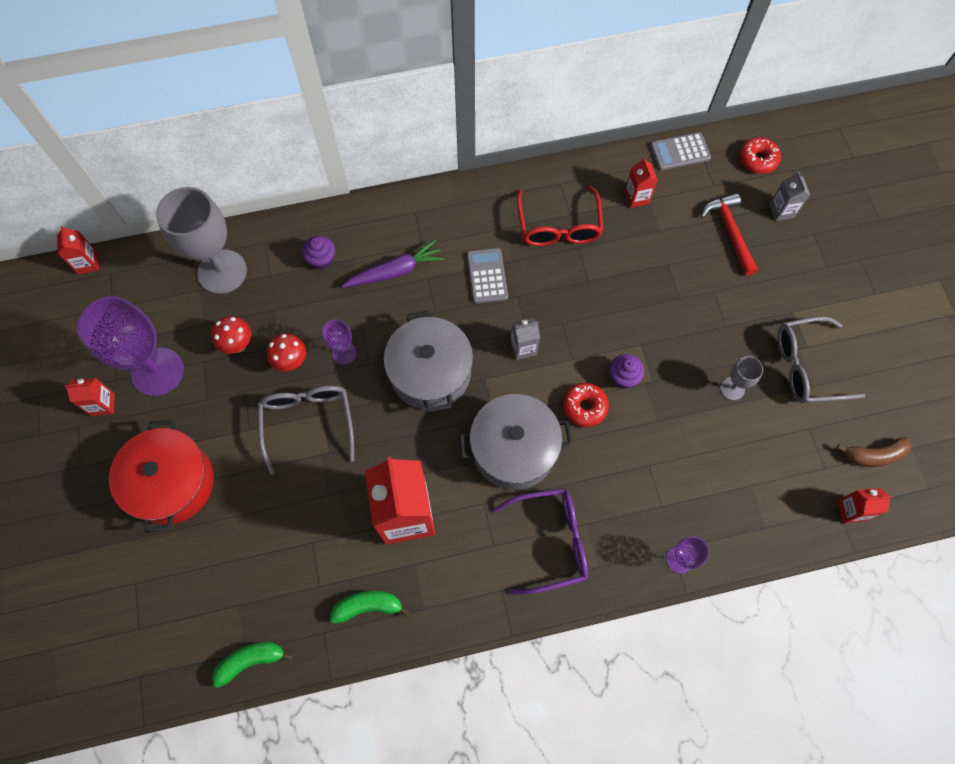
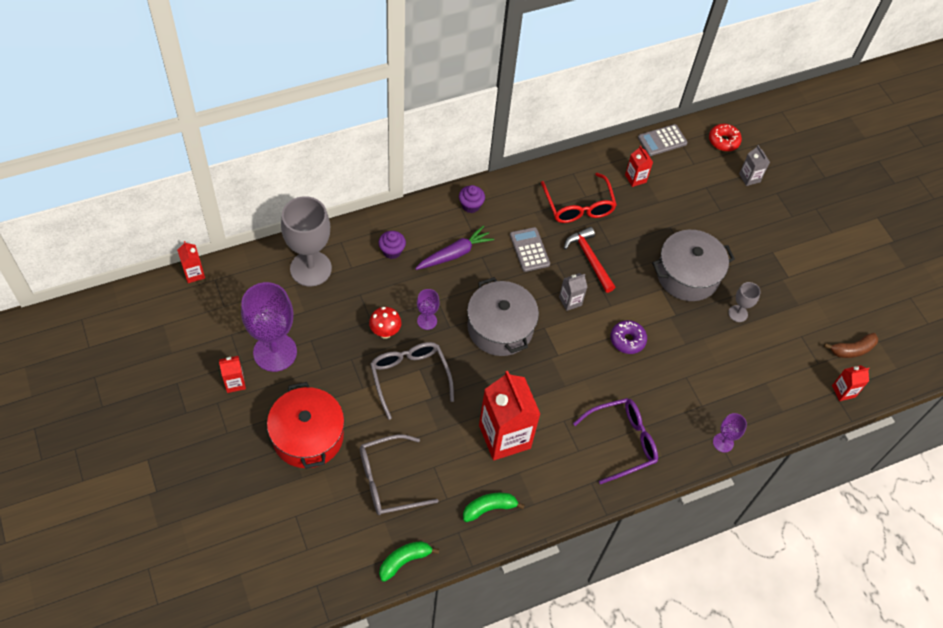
camera: 15 degrees left, 10 degrees down
(238, 345) = (338, 324): red mushroom -> none
(514, 449) = (579, 377): grey pot -> grey pot (687, 275)
(584, 407) = (627, 340): red donut -> purple donut
(623, 377) = (653, 314): purple cupcake -> purple cupcake (471, 205)
(730, 232) = (713, 197): red hammer -> red hammer (589, 259)
(807, 366) = (791, 291): grey glasses -> grey glasses (389, 480)

